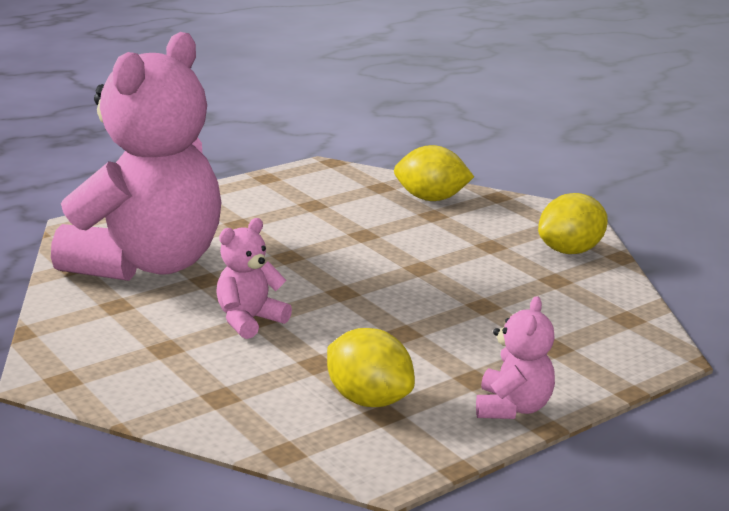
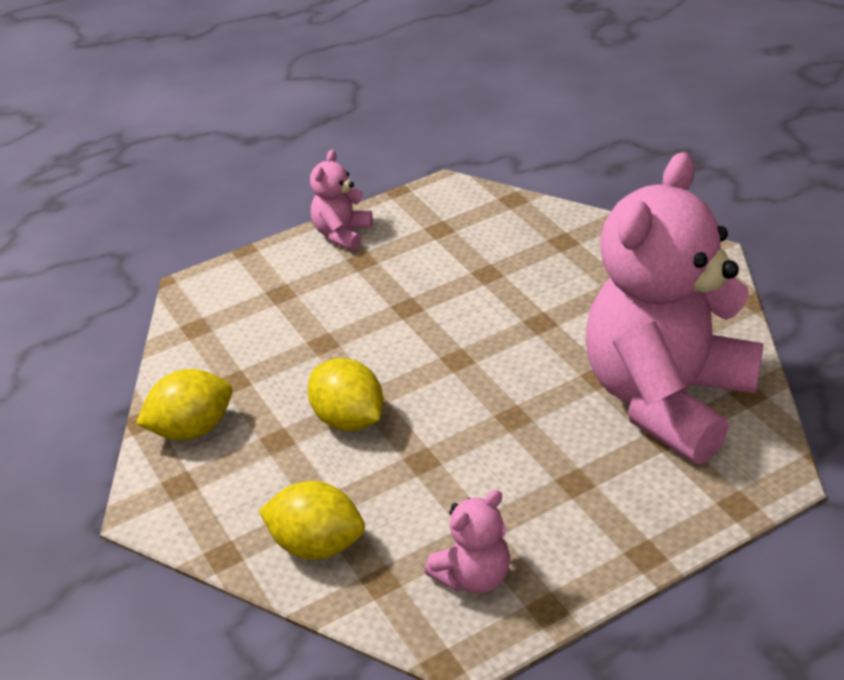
camera: 170 degrees left, 15 degrees up
(249, 321) = (548, 318): pink teddy bear -> pink teddy bear (473, 576)
(368, 400) = (449, 239): yellow lemon -> yellow lemon (349, 419)

